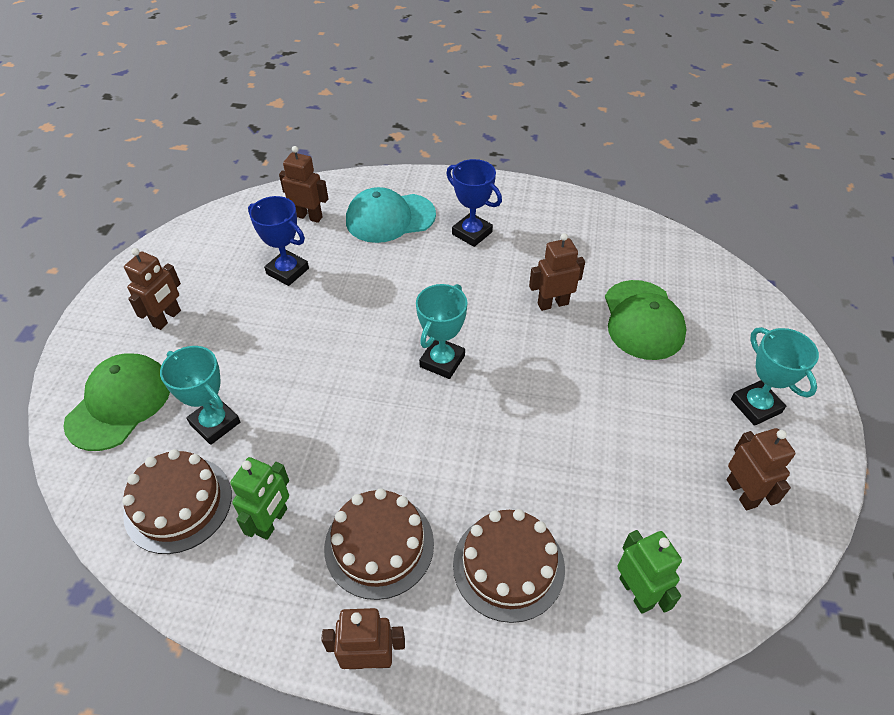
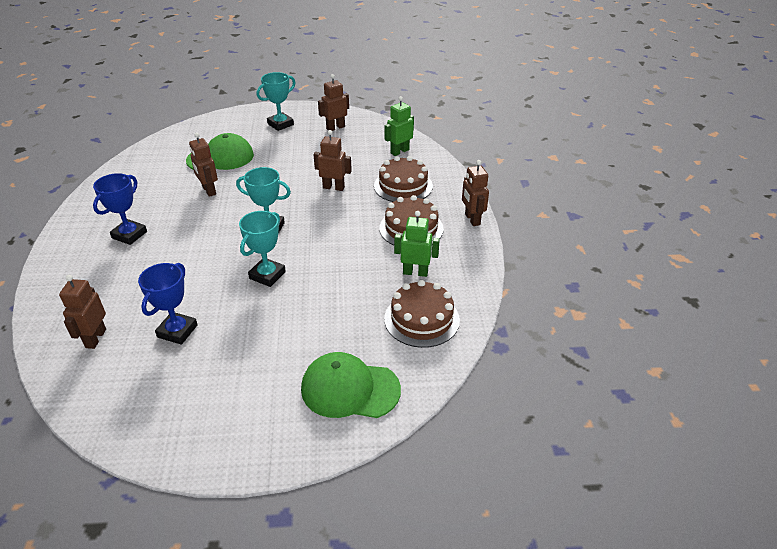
camera: 105 degrees left, 10 degrees down
(167, 318) = (246, 396): brown robot -> brown robot (333, 187)
(215, 423) = (351, 323): turquoise trophy -> turquoise trophy (267, 275)
(390, 218) = (104, 283): turquoise cap -> none

